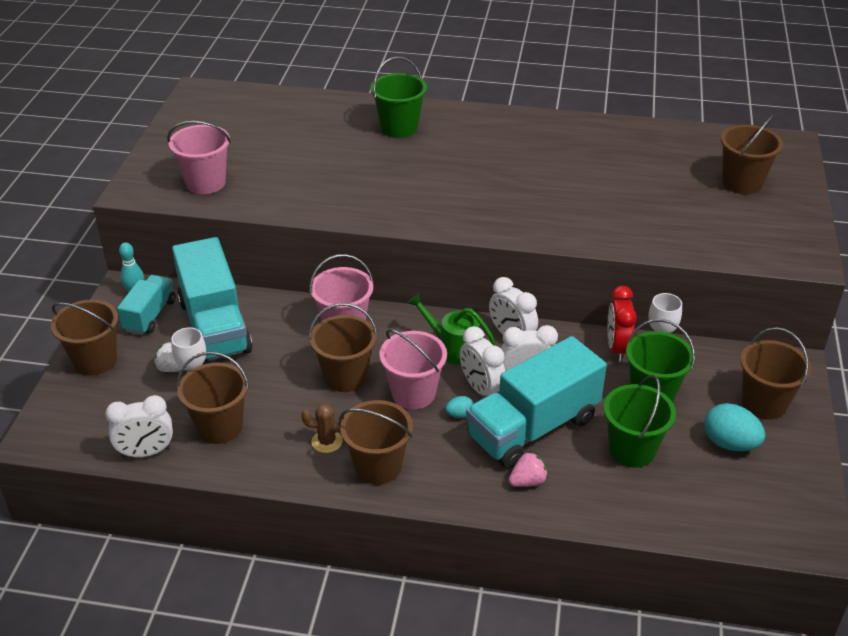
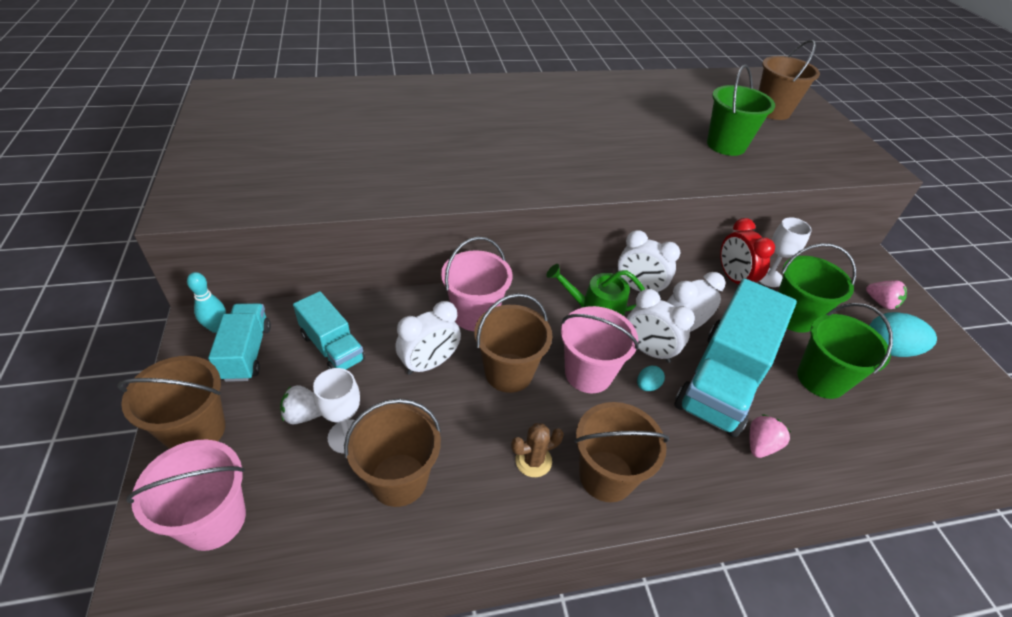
camera: 25 degrees left, 5 degrees up
(146, 452) = (319, 549): white clock -> white clock (429, 364)
(205, 183) = (272, 184): pink bucket -> pink bucket (213, 520)
(215, 326) = (332, 347): turquoise truck -> turquoise truck, size x0.55
(399, 128) = (451, 102): green bucket -> green bucket (726, 145)
(764, 403) = (881, 303): brown bucket -> pink strawberry

